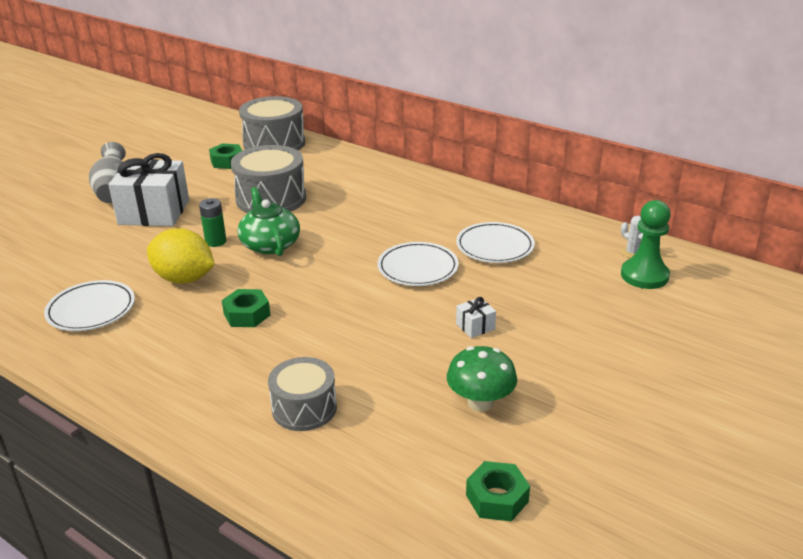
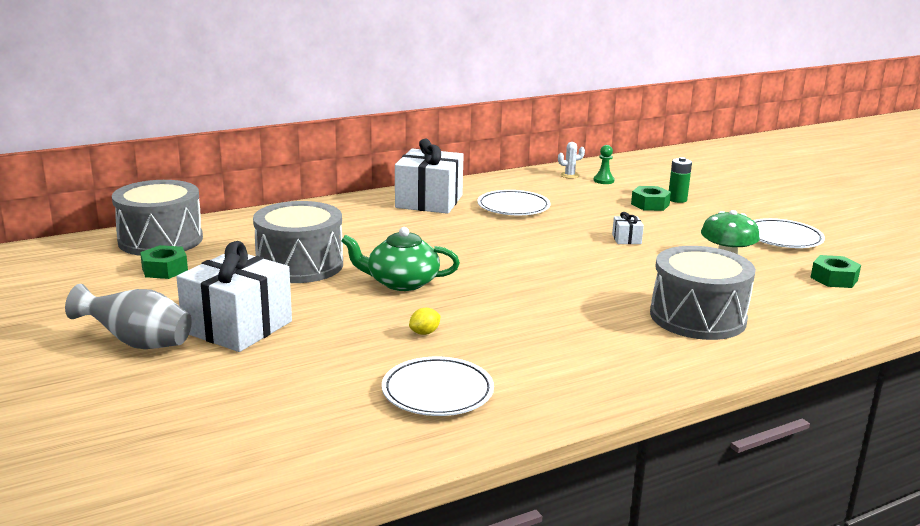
camera: 65 degrees left, 10 degrees down
(184, 279) = (424, 333): yellow lemon -> yellow lemon, size x0.41
(216, 242) = (361, 305): green battery -> green battery (677, 199)
(247, 314) = (528, 315): green nut -> green nut (650, 204)
(304, 408) = (697, 317): grey drum -> grey drum, size x1.56
(418, 268) = (518, 237): white plate -> white plate (782, 238)
(460, 206) = (429, 201): none -> white gift
(644, 275) = (603, 180): green pawn -> green pawn, size x0.55

